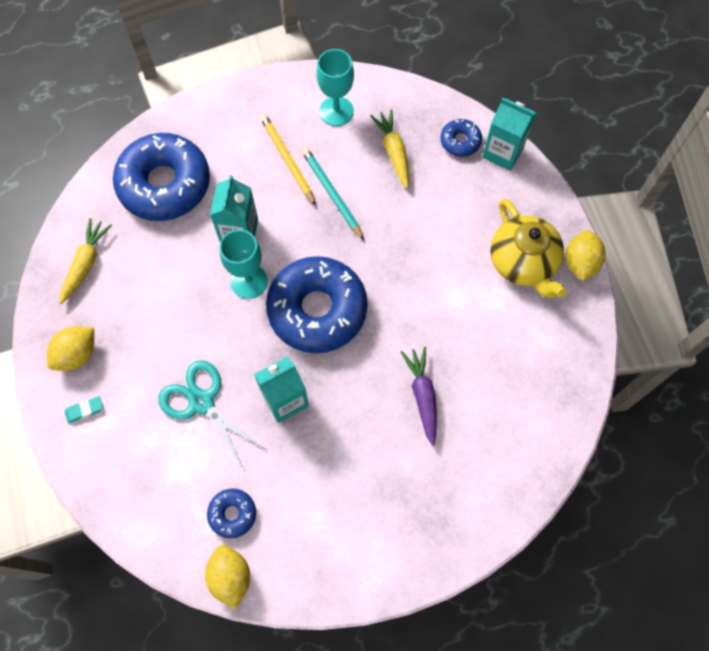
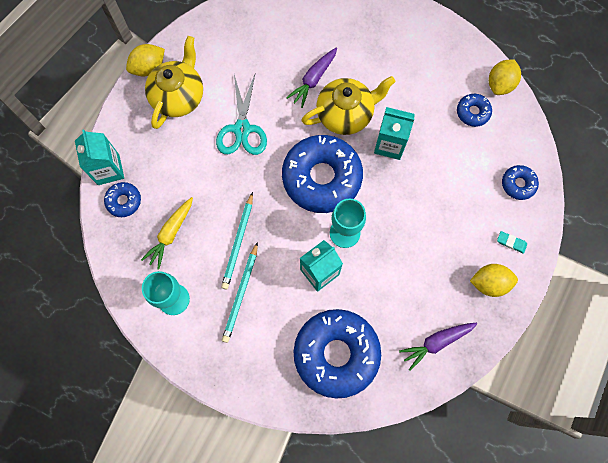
camera: 135 degrees left, 5 degrees up
(86, 263) = (436, 342): yellow carrot -> purple carrot
(122, 477) = (518, 184): none -> blue donut
(201, 402) = (438, 185): turquoise scissors -> turquoise scissors (242, 129)
(287, 160) = (241, 294): yellow pencil -> turquoise pencil
(356, 390) = (345, 114): none -> yellow teapot

